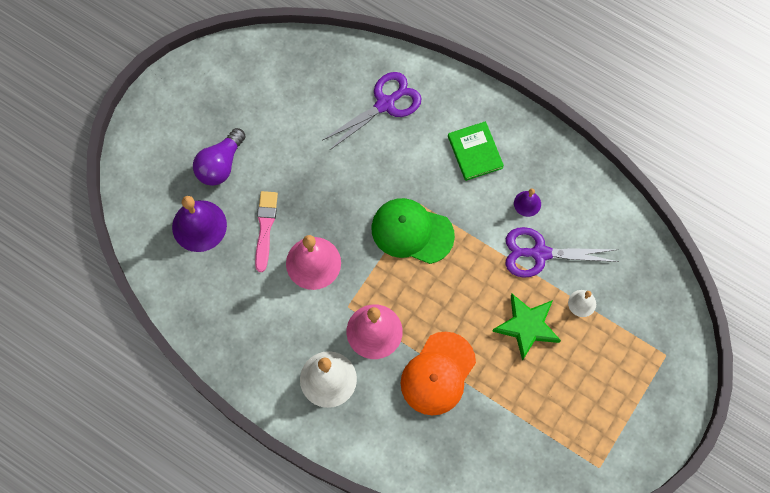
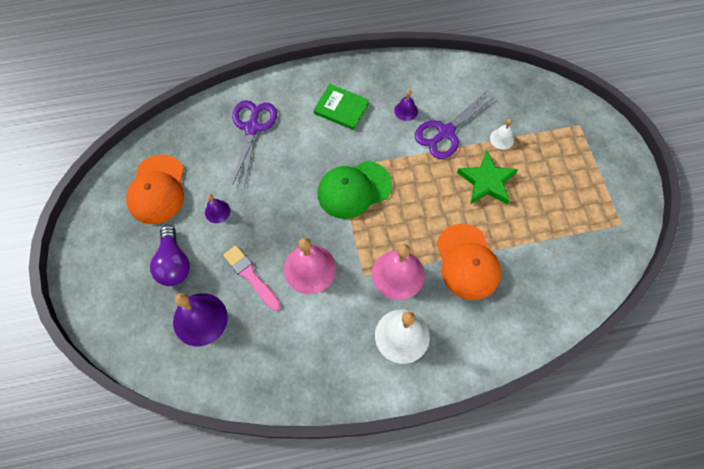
camera: 45 degrees left, 5 degrees down
(263, 92) = (157, 189): none -> orange cap
(290, 152) = (217, 211): none -> purple bell

